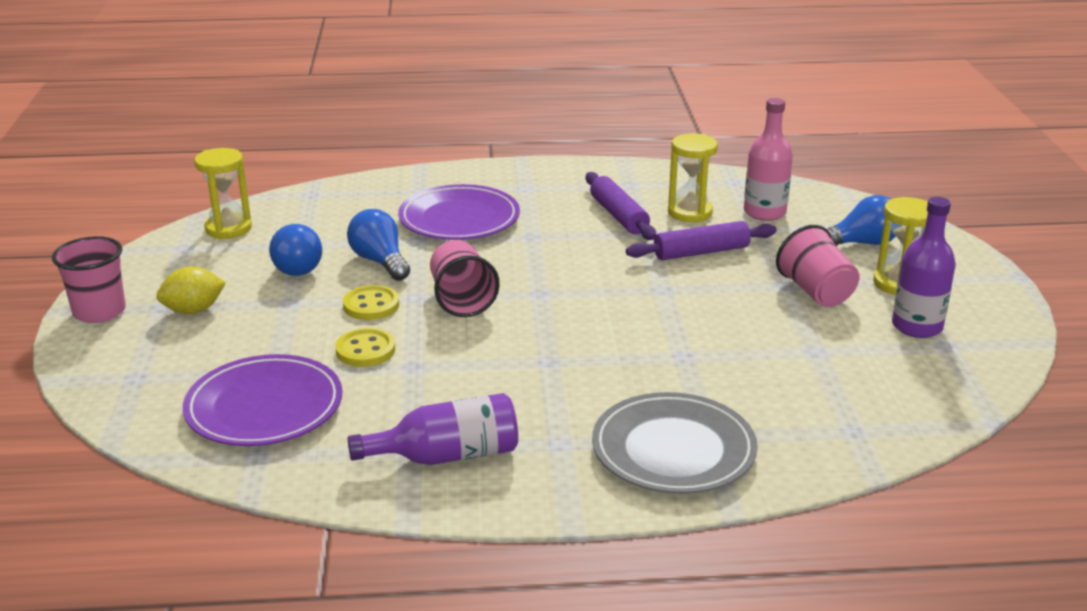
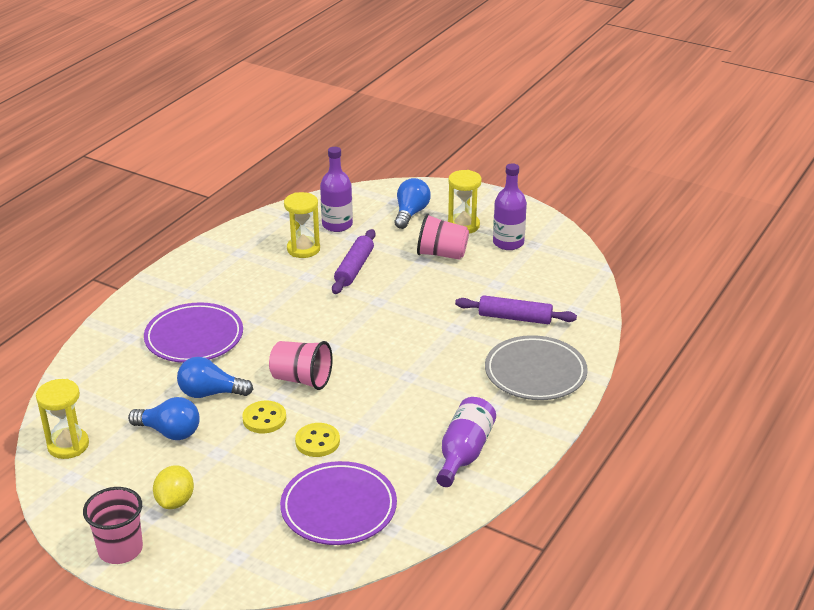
camera: 55 degrees left, 5 degrees up
(619, 216) = (273, 275): purple rolling pin -> purple rolling pin (515, 318)
(764, 212) = (337, 225): pink bottle -> purple bottle

